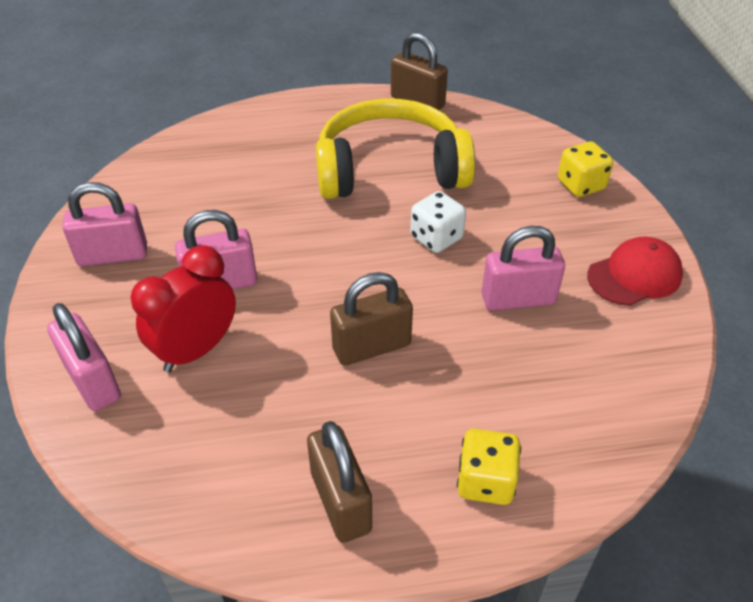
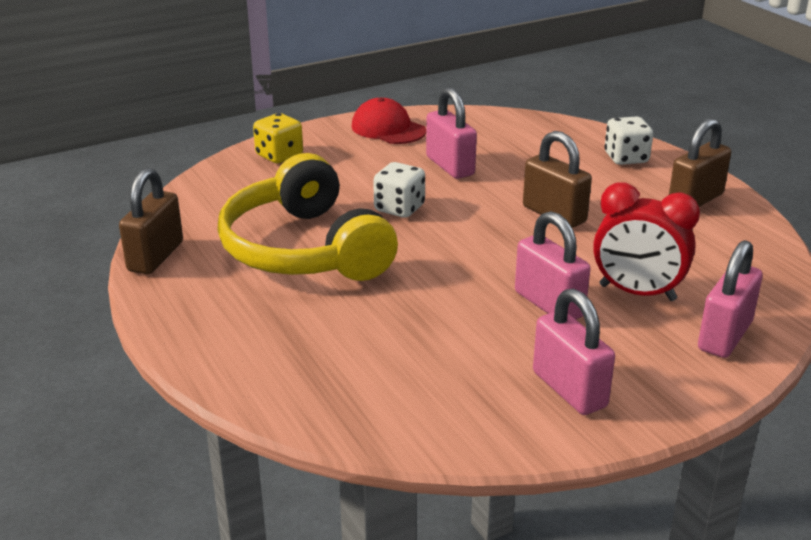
camera: 110 degrees left, 15 degrees down
(485, 481) = (626, 158): yellow dice -> white dice

